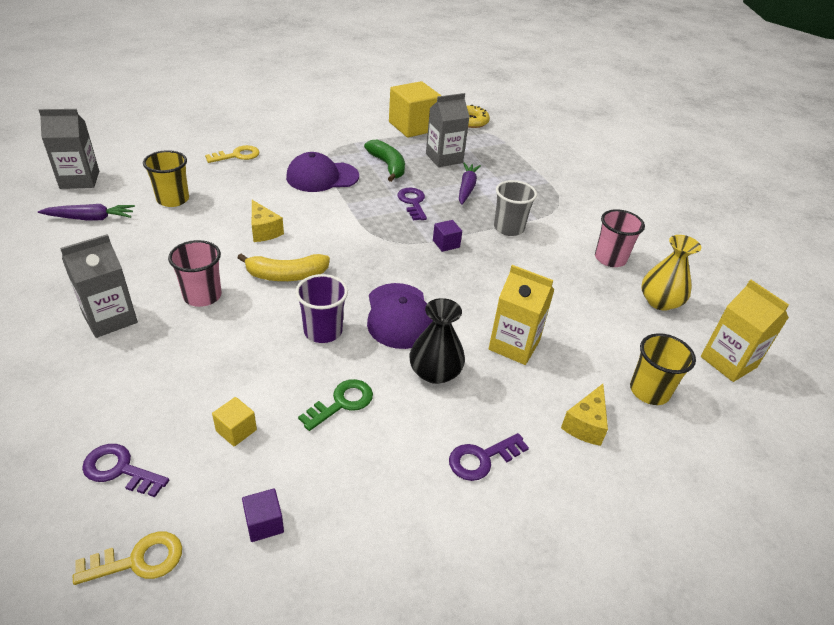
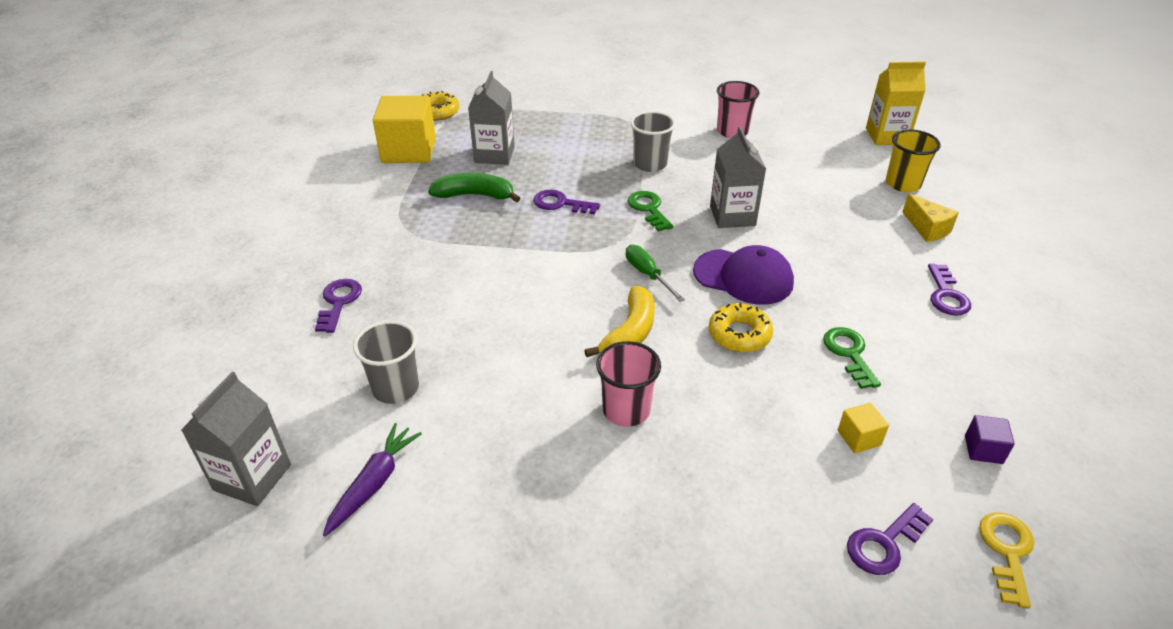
camera: 55 degrees left, 0 degrees up
(110, 318) = (621, 504): grey carton -> grey carton (732, 216)
(173, 199) = (395, 388): yellow cup -> grey cup
(237, 155) = (339, 302): yellow key -> purple key
(263, 231) = (531, 326): yellow cheese -> none
(322, 177) = (455, 249): purple cap -> none
(323, 331) = (739, 334): purple cup -> yellow donut
(361, 265) = (647, 274): none -> green screwdriver
(435, 372) = (833, 283): black vase -> none
(446, 244) = (648, 209): purple cube -> green key
(467, 188) = (563, 162): purple carrot -> none
(514, 345) = (819, 226): yellow carton -> none
(660, 301) = (802, 133): yellow vase -> none

